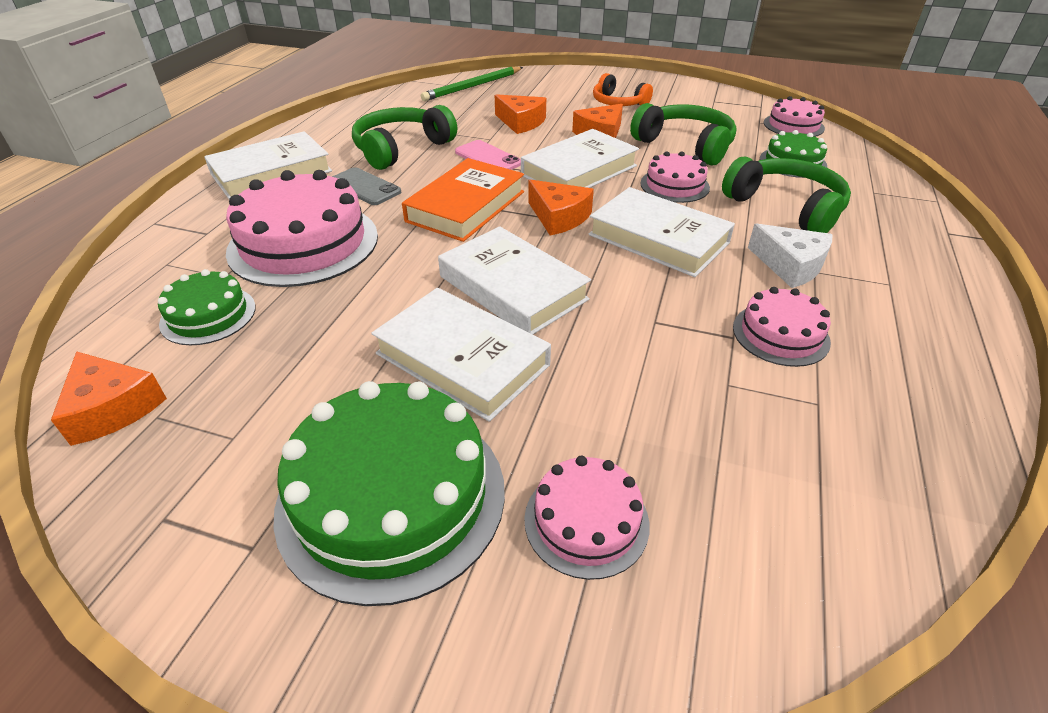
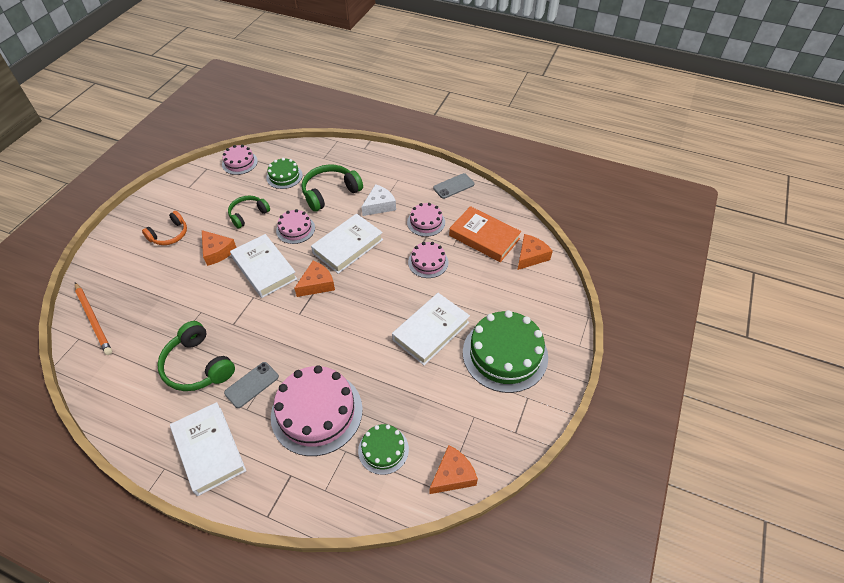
camera: 85 degrees left, 10 degrees up
(466, 206) = (293, 327): orange book -> orange book (484, 237)
(472, 86) = (93, 319): green pencil -> orange pencil
(488, 158) = (231, 314): pink phone -> none
(512, 288) = (380, 309): white book -> none
(521, 122) = (180, 292): orange cheese -> orange cheese (531, 256)
(586, 521) = (515, 297): pink cake -> pink cake (428, 262)
(685, 145) = (248, 214): green headphones -> green headphones, size x0.66
(944, 376) = (453, 186): none -> grey phone

